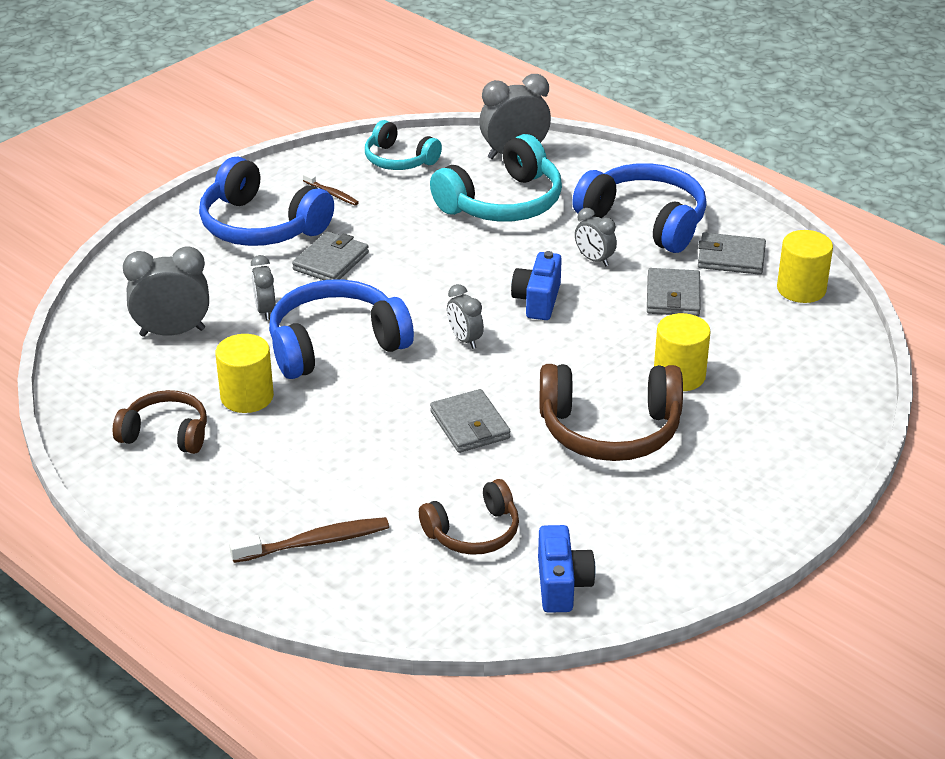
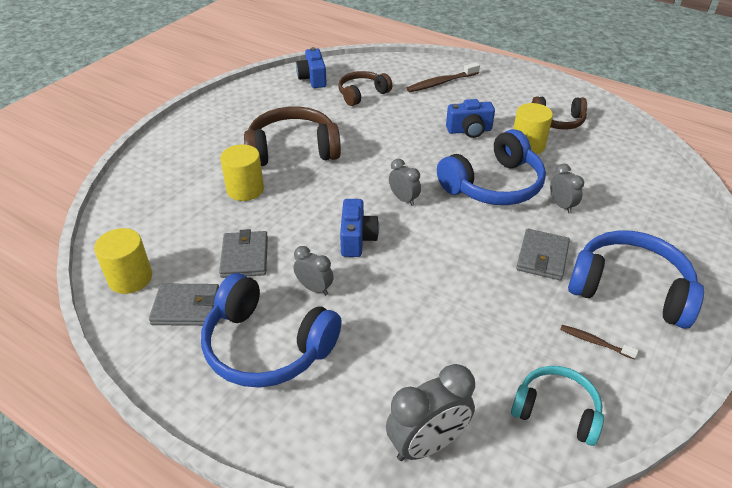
camera: 170 degrees right, 5 degrees up
(172, 332) = (612, 181): grey clock -> none
(320, 432) = (469, 130): none -> blue camera
(469, 425) = (381, 144): grey wallet -> none
(503, 203) = (416, 353): turquoise headphones -> none

